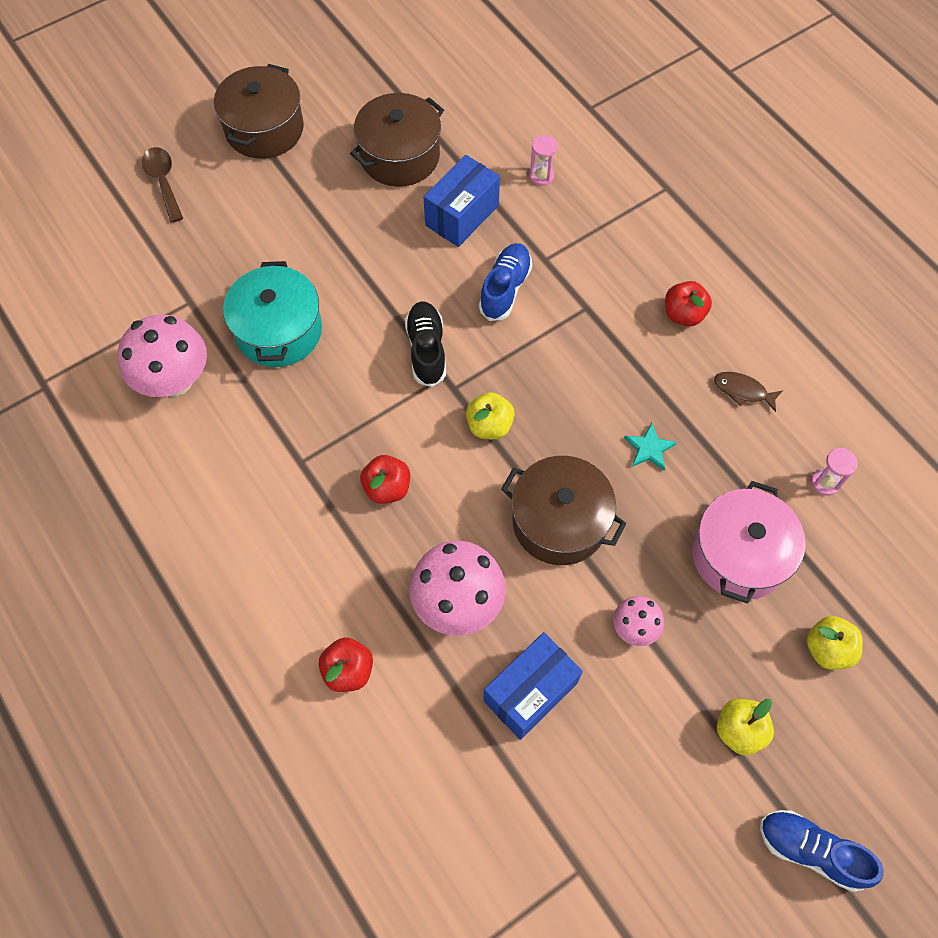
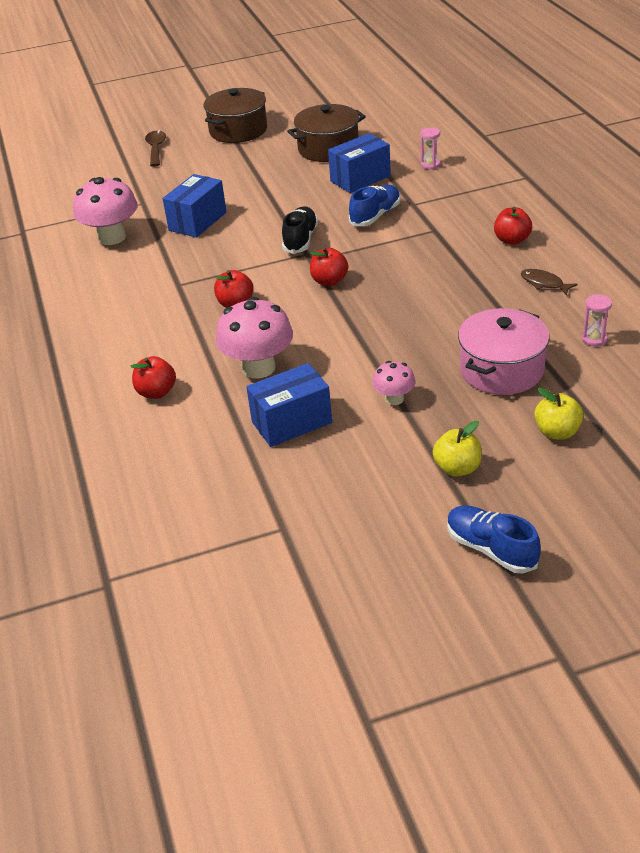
camera: 20 degrees right, 25 degrees down
(279, 331) = (197, 221): turquoise pot -> blue box
(489, 425) = (329, 281): yellow apple -> red apple
(559, 521) = (360, 335): brown pot -> none
(649, 448) = (451, 305): turquoise star -> none

